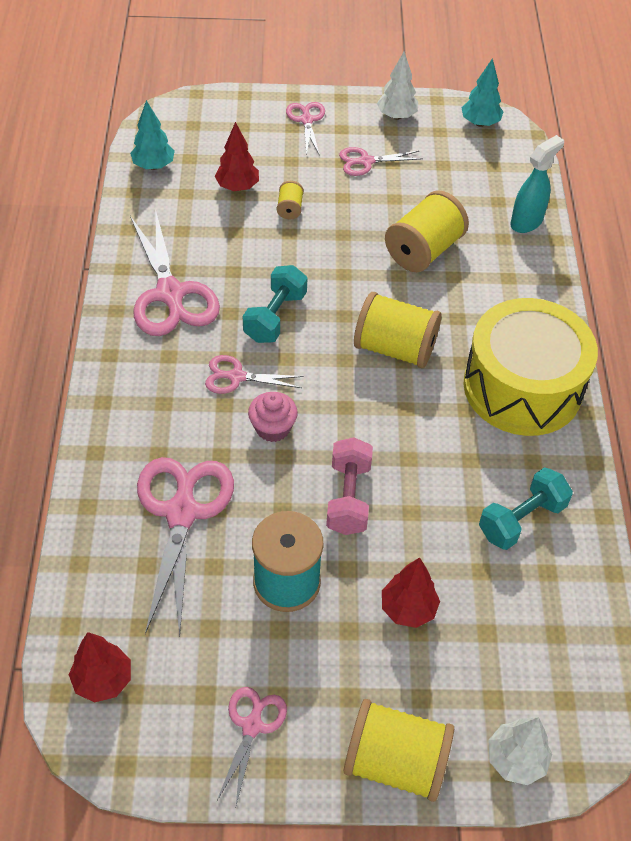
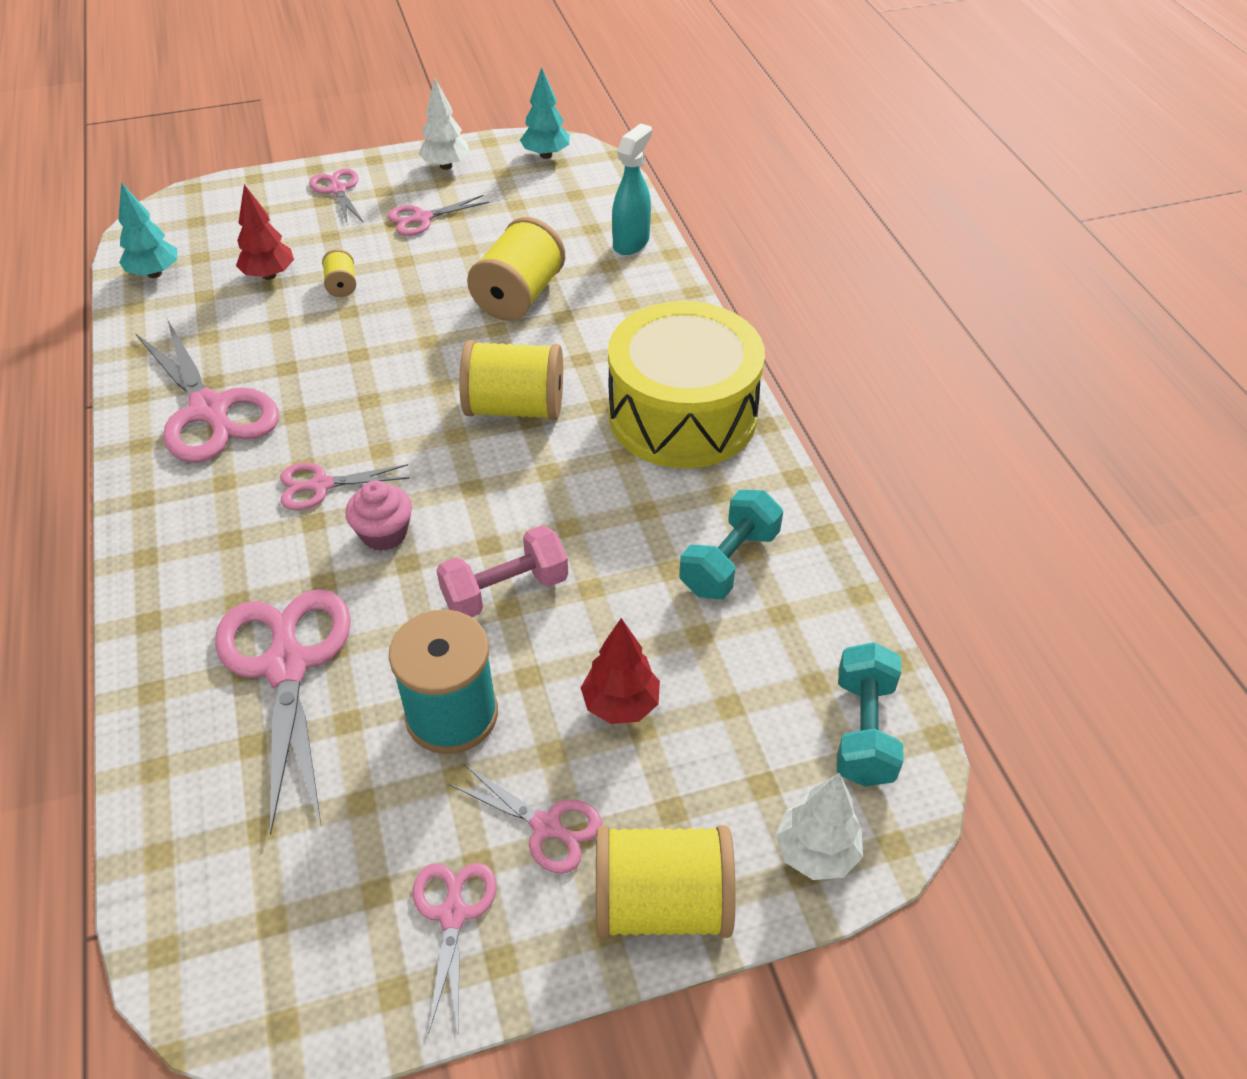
camera: 15 degrees left, 5 degrees down
(103, 680) = (223, 915): red tree -> none
(275, 317) = (354, 406): turquoise dumbbell -> turquoise dumbbell (863, 730)
(331, 684) = (547, 827): none -> pink scissors
(348, 497) = (505, 591): pink dumbbell -> pink dumbbell turned 75 degrees clockwise

